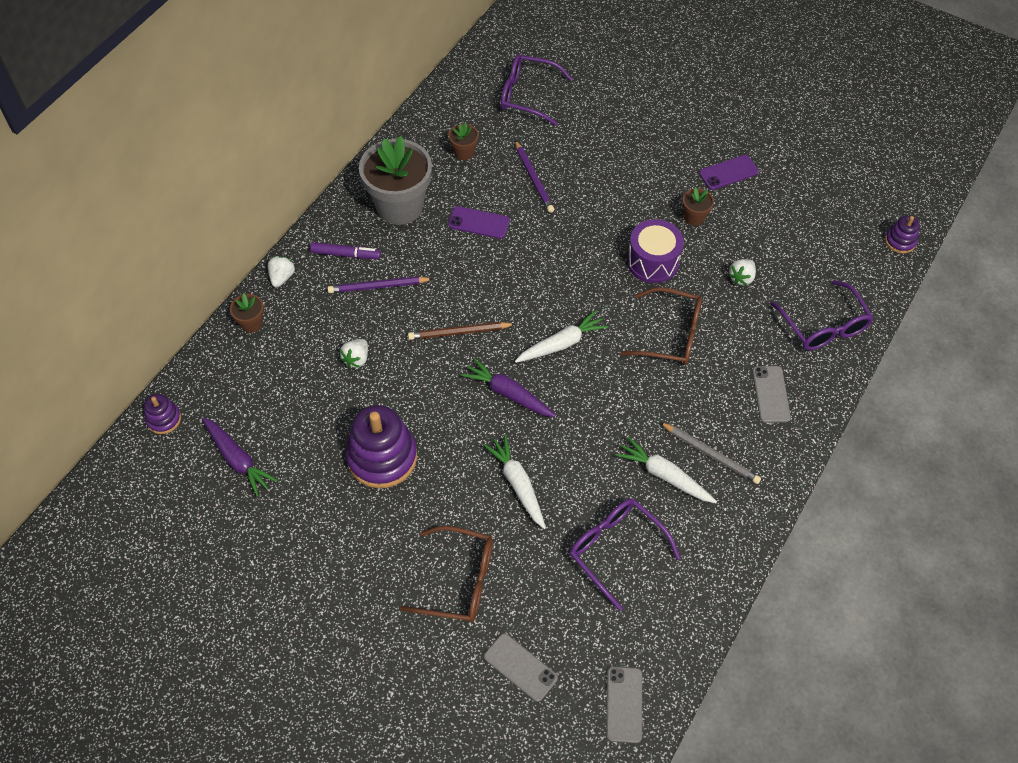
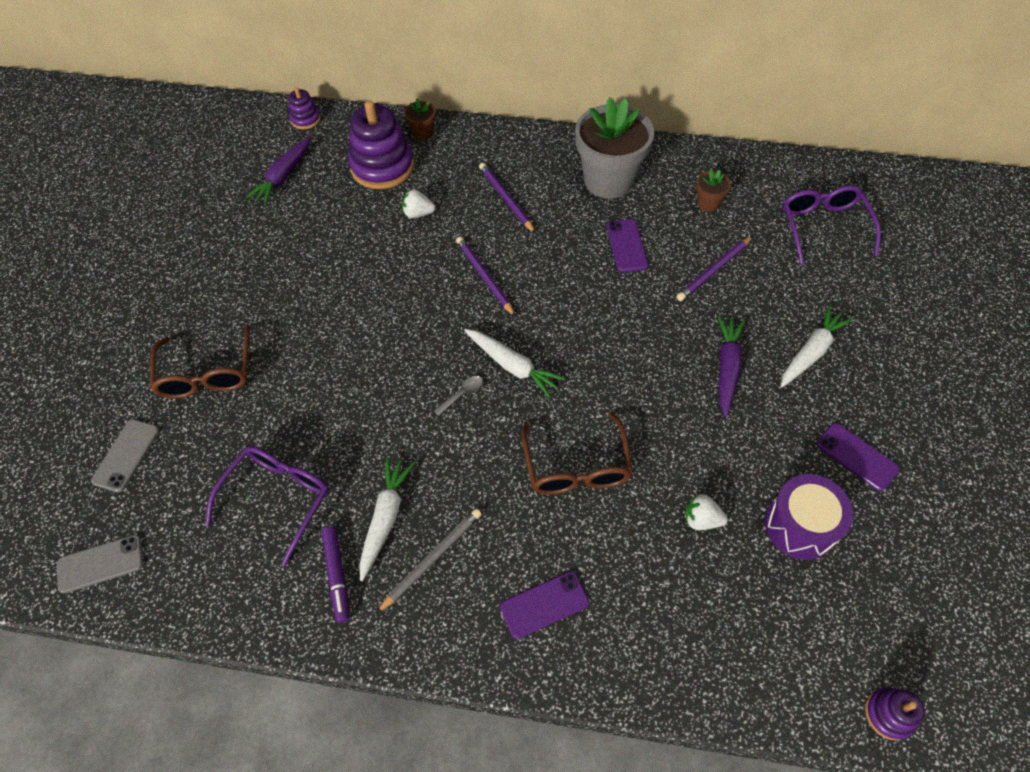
camera: 70 degrees right, 0 degrees up
(282, 277) = (480, 133): white strawberry -> none
(346, 254) = (529, 164): purple marker -> purple marker (337, 575)
(382, 457) = (320, 269): purple stacking toy -> purple stacking toy (382, 167)
(459, 332) = (484, 277): brown pencil -> purple pencil
(508, 394) = (430, 341): purple carrot -> purple carrot (727, 368)
(517, 484) = (328, 384): white carrot -> white carrot (811, 352)
(573, 387) = (462, 394): none -> grey spoon
(652, 262) = (669, 416): purple drum -> purple drum (800, 525)
(694, 217) = (761, 440): brown flower pot -> none
(710, 454) = (432, 559): grey pencil -> grey pencil turned 150 degrees counterclockwise
(771, 394) = (544, 604): grey phone -> purple phone
(823, 325) = (682, 642): purple glasses -> none

